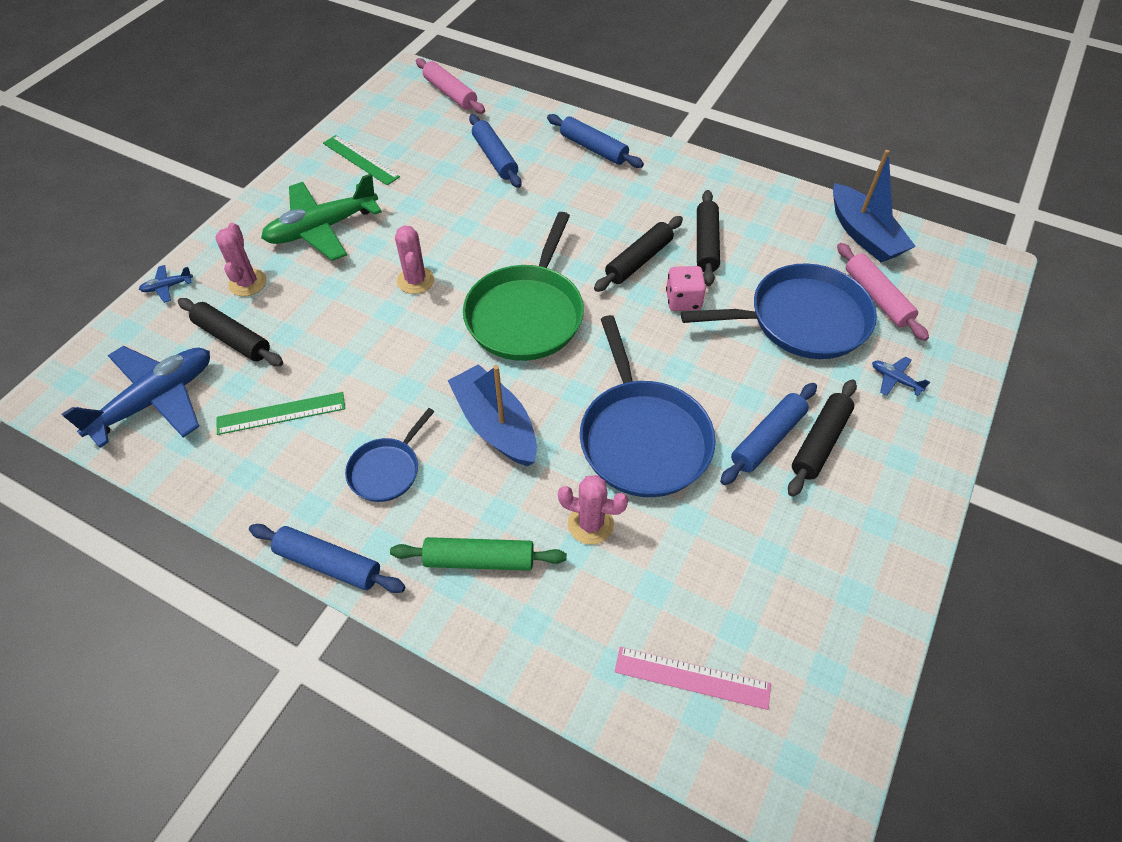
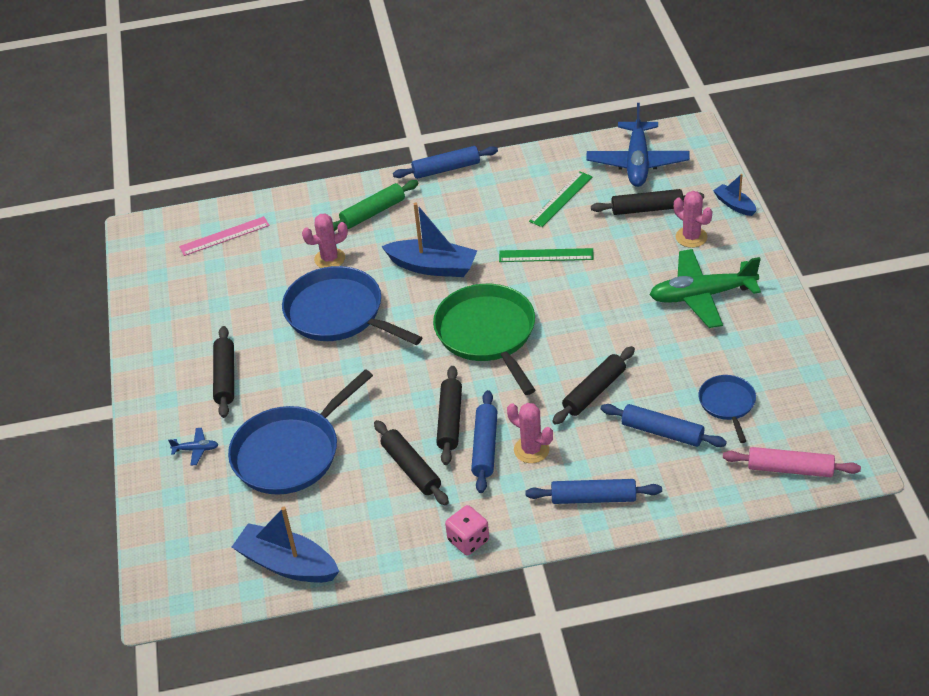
camera: 145 degrees right, 10 degrees down
(167, 287) = (734, 205): blue plane -> blue boat
(322, 228) = (702, 295): green plane -> green plane turned 120 degrees counterclockwise
(361, 160) = (760, 359): green ruler -> green ruler (546, 255)
(387, 470) = (467, 214): blue pan -> blue pan (727, 404)
(415, 280) = (588, 306): pink cactus -> pink cactus (531, 450)
(503, 212) = (594, 391): none -> black rolling pin
(683, 300) = (389, 412): pink dice -> pink dice (468, 540)
(767, 439) = (260, 359): blue rolling pin -> blue rolling pin (485, 447)
(877, 297) = (243, 508): pink rolling pin -> none

